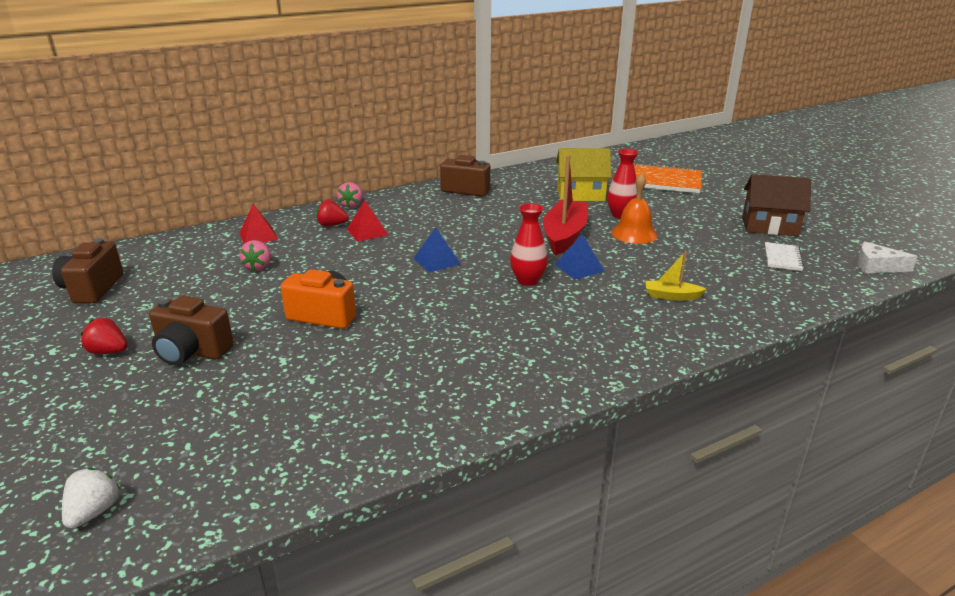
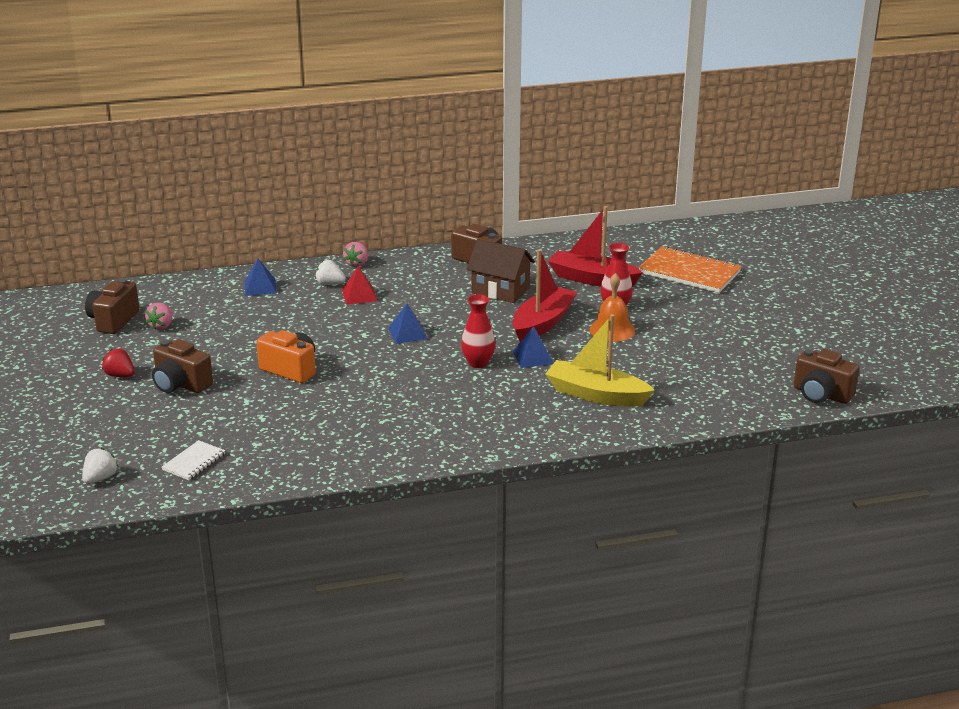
camera: 15 degrees right, 0 degrees up
(258, 236) = (260, 287): red pyramid -> blue pyramid
(258, 266) = (251, 318): pink strawberry -> pink strawberry (161, 326)
(332, 225) = (330, 284): red strawberry -> white strawberry
(580, 194) = (592, 279): yellow house -> red boat
(671, 296) = (596, 395): yellow boat -> yellow boat, size x2.02
(769, 226) = (757, 340): brown house -> brown house (500, 290)
(782, 258) = (736, 374): white notebook -> white notebook (194, 462)
(876, 266) = (821, 394): white cheese -> brown camera

